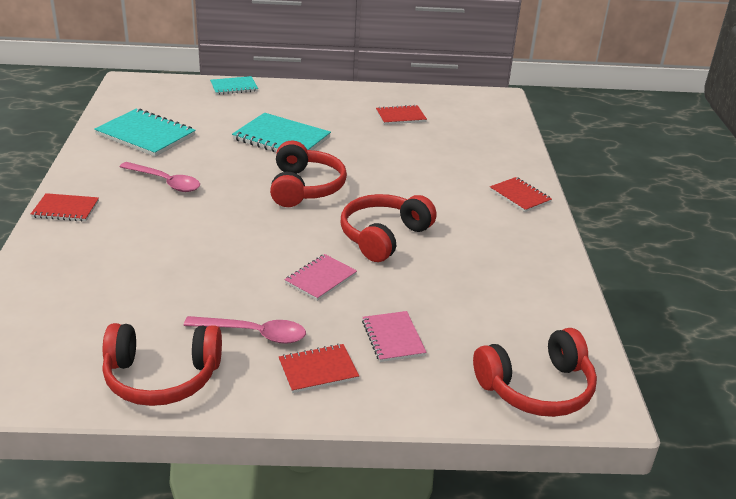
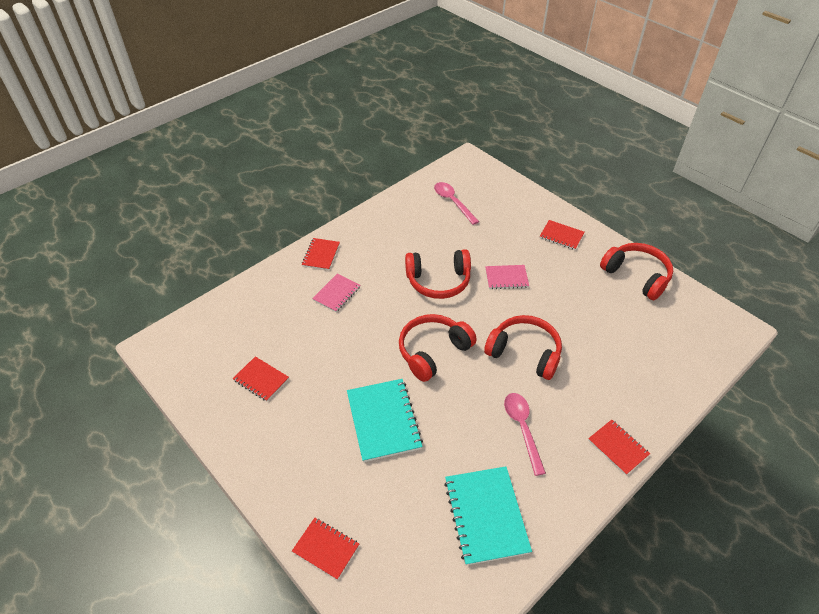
camera: 130 degrees left, 15 degrees up
(234, 87) = (326, 549): turquoise notebook -> red notebook
(254, 334) = (573, 270): pink spoon -> pink spoon (453, 202)
(393, 338) = (510, 228): pink notebook -> pink notebook (336, 293)
(536, 388) = (481, 177): red headphones -> red headphones (524, 353)

